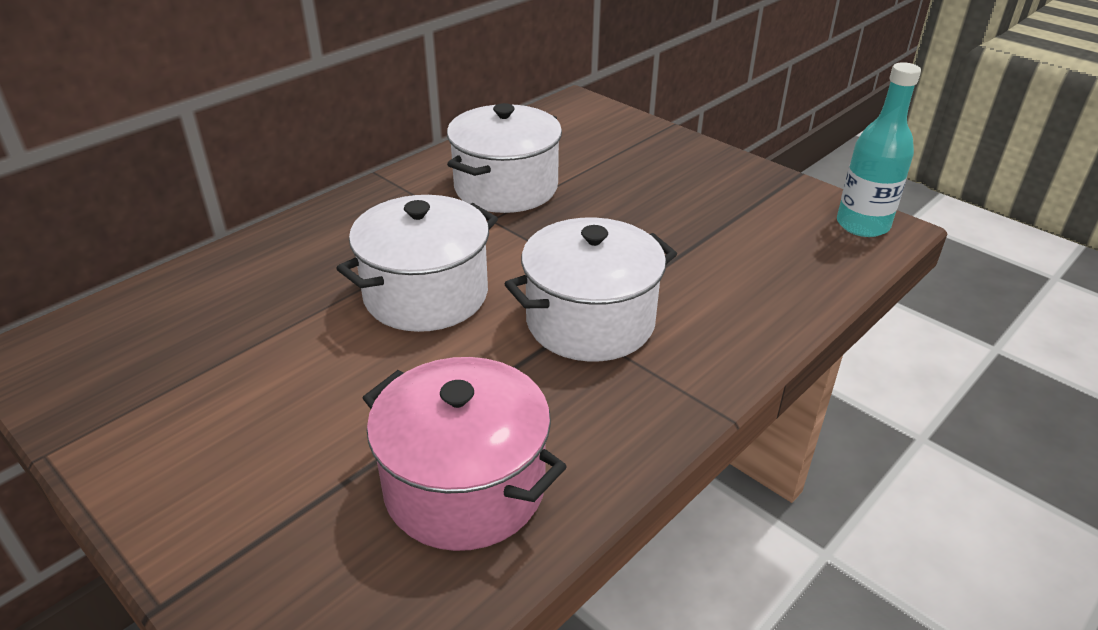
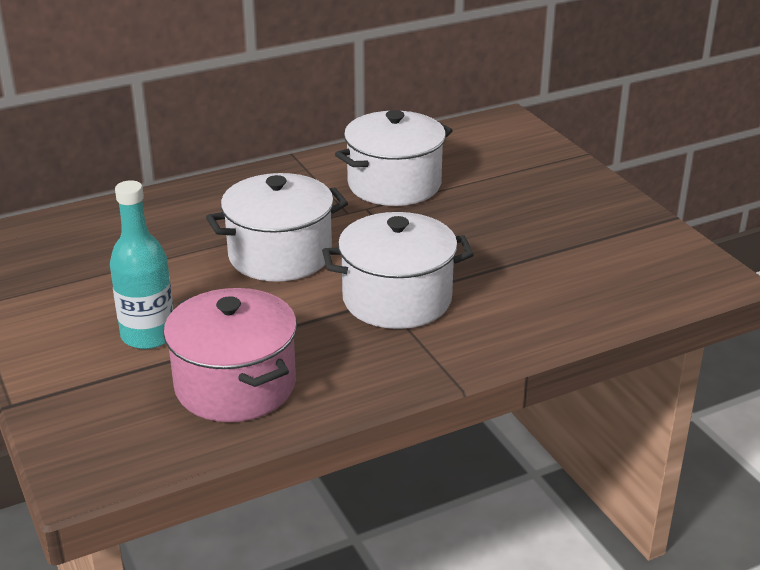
camera: 20 degrees right, 5 degrees down
(862, 225) = (697, 271): turquoise bottle -> turquoise bottle (148, 335)

